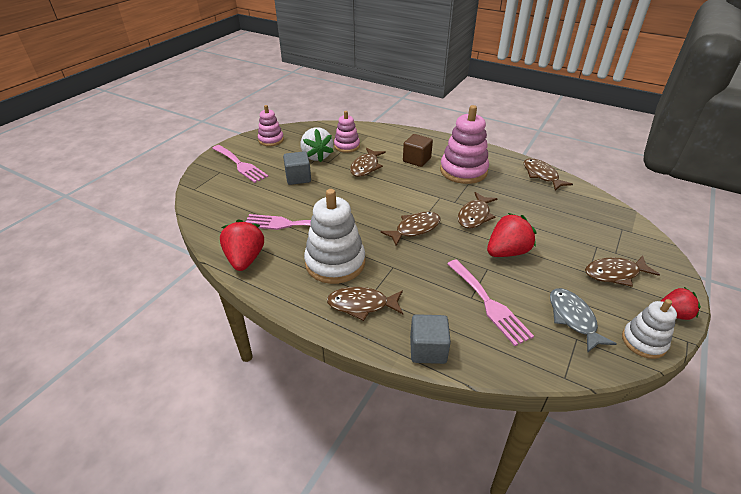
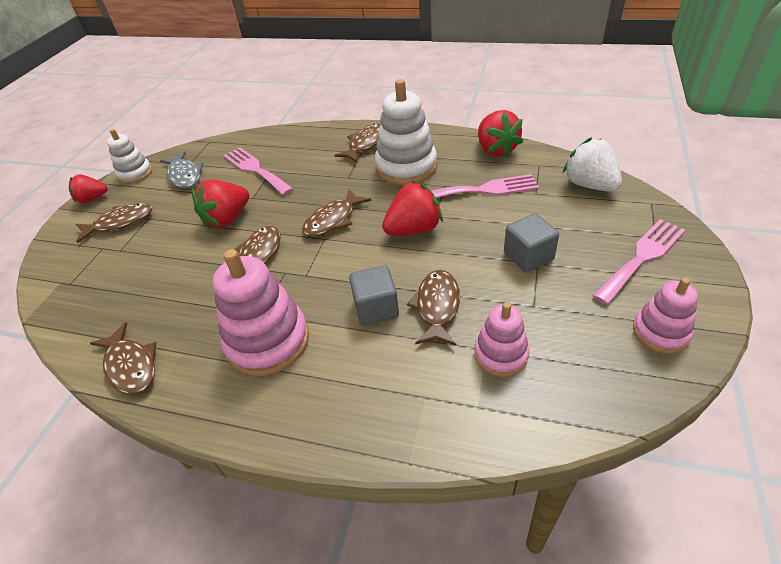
camera: 170 degrees right, 5 degrees up
(240, 165) = (642, 257): pink fork -> pink fork turned 105 degrees clockwise
(317, 156) = (536, 311): white strawberry -> white strawberry (589, 185)
(357, 208) = (413, 229): none -> red strawberry
(362, 305) = (366, 144): brown fish -> brown fish turned 45 degrees counterclockwise
(416, 160) = (353, 349): brown cube -> none
(428, 349) = (306, 132): grey cube -> grey cube (376, 308)

